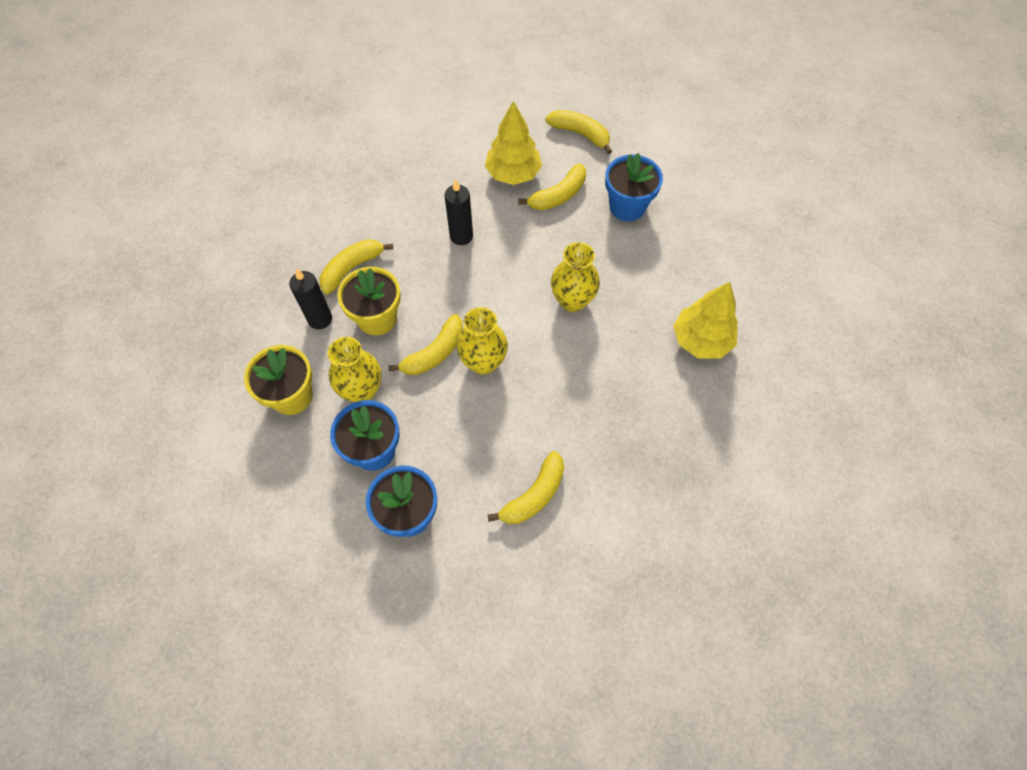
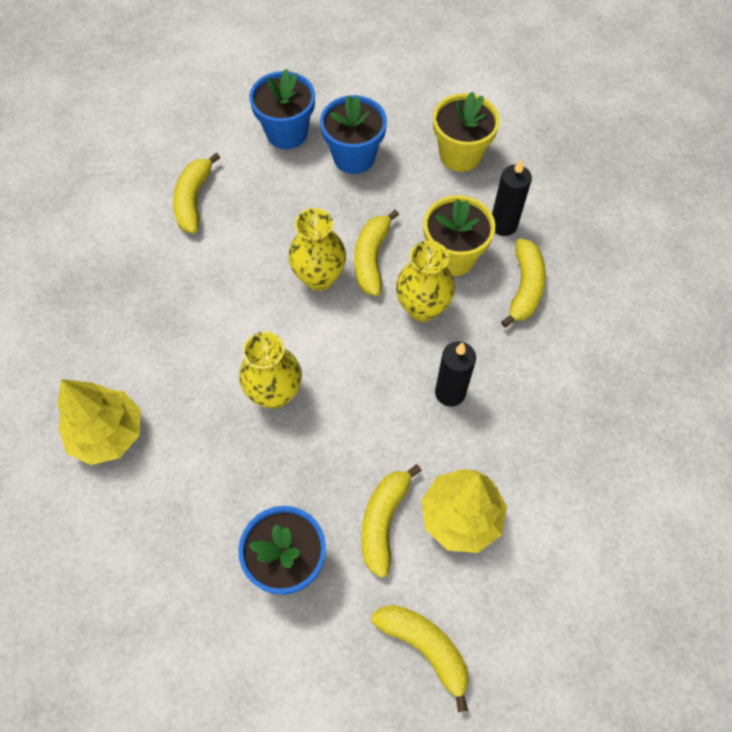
camera: 145 degrees right, 0 degrees up
(362, 390) = (407, 192): yellow vase -> yellow vase (422, 308)
(580, 134) = (425, 647): yellow banana -> yellow banana turned 135 degrees counterclockwise

